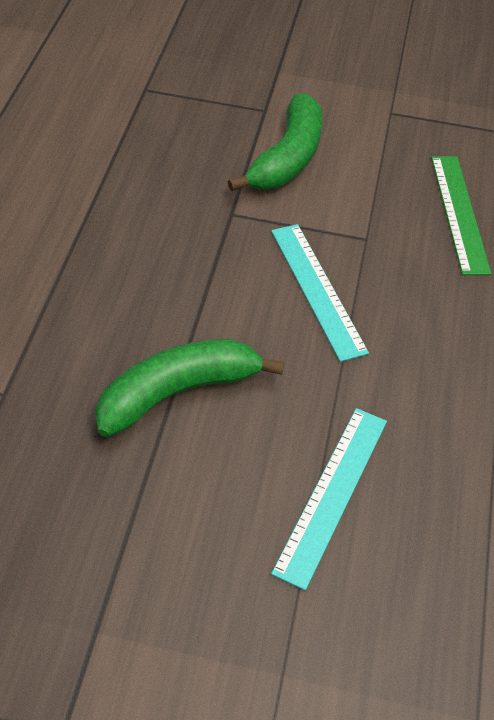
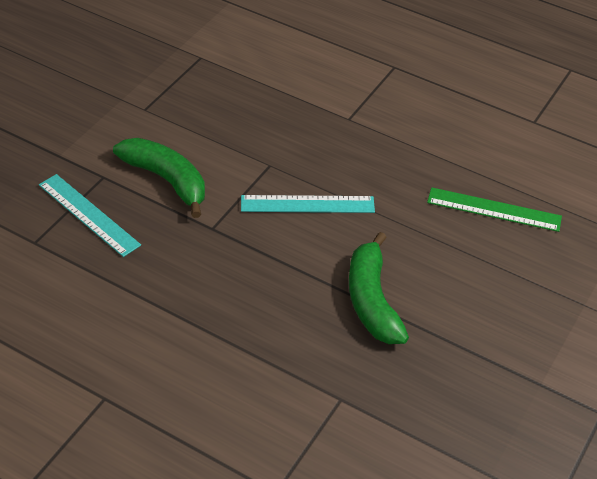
camera: 70 degrees left, 5 degrees down
(332, 493) = (473, 247): turquoise ruler -> turquoise ruler (88, 214)
(459, 213) = (266, 112): green ruler -> green ruler (494, 209)

